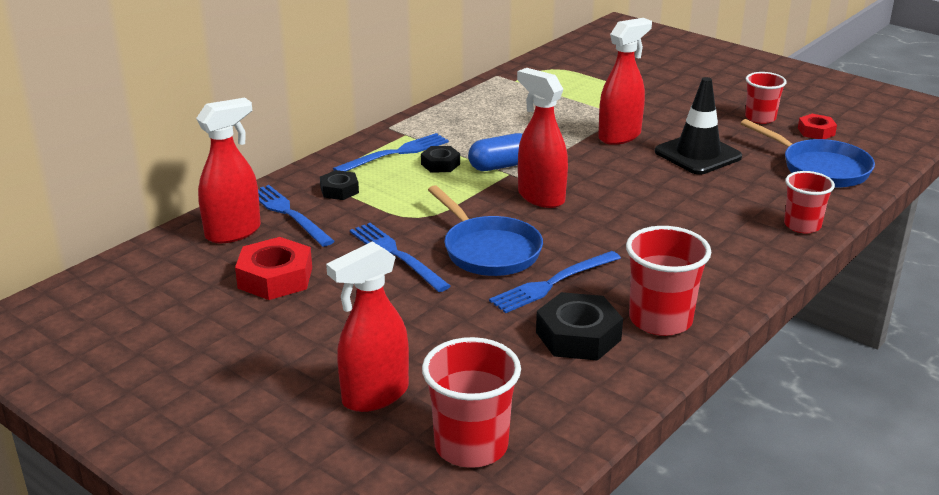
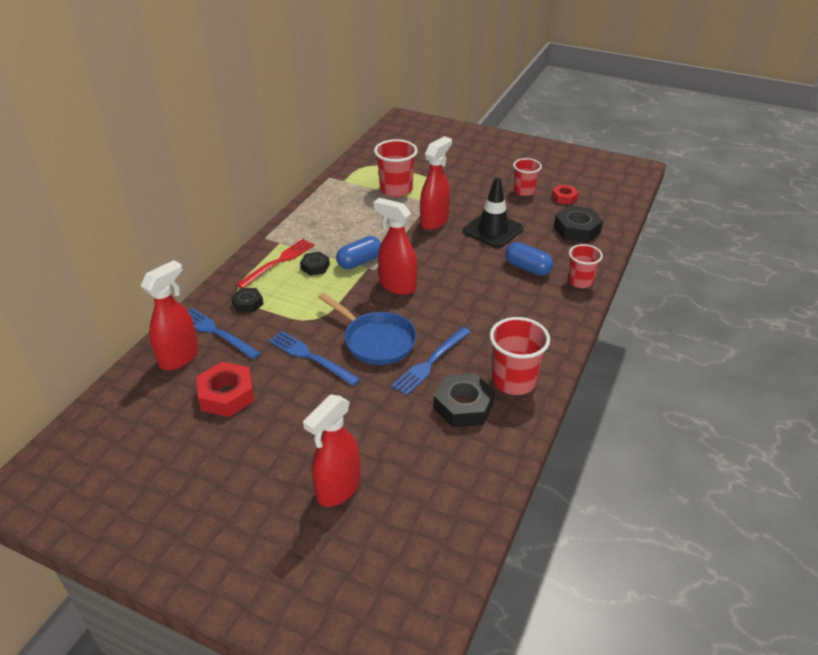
camera: 15 degrees left, 10 degrees up
(395, 154) = (278, 262): blue fork -> red fork
(471, 446) = (421, 519): red cup -> red cup (396, 189)
(731, 201) = (527, 268): none -> blue capsule
(820, 168) = (577, 230): blue pan -> black nut

